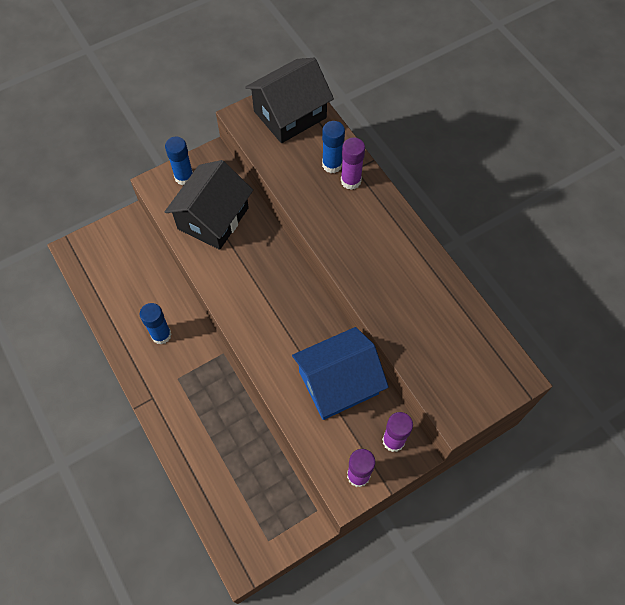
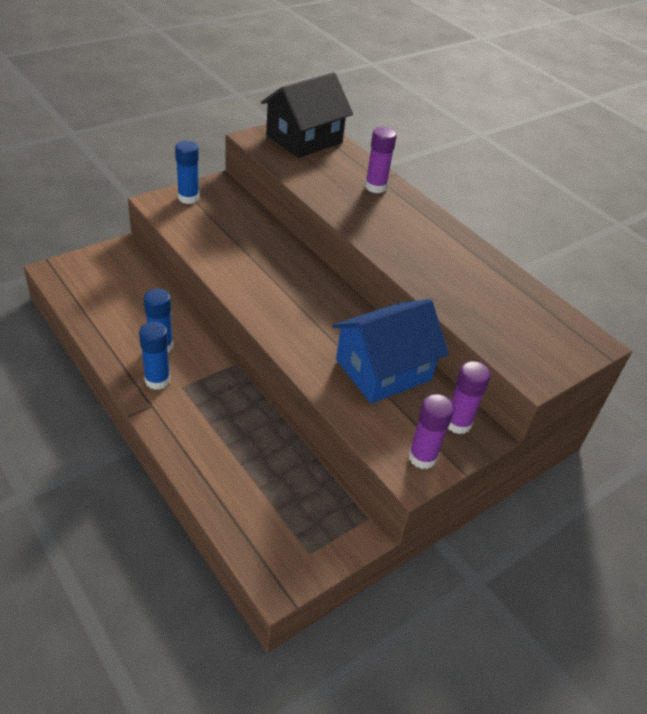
camera: 10 degrees left, 20 degrees down
(213, 218) = (223, 230): black house -> none
(332, 165) = (354, 175): blue glue stick -> blue glue stick (157, 380)

